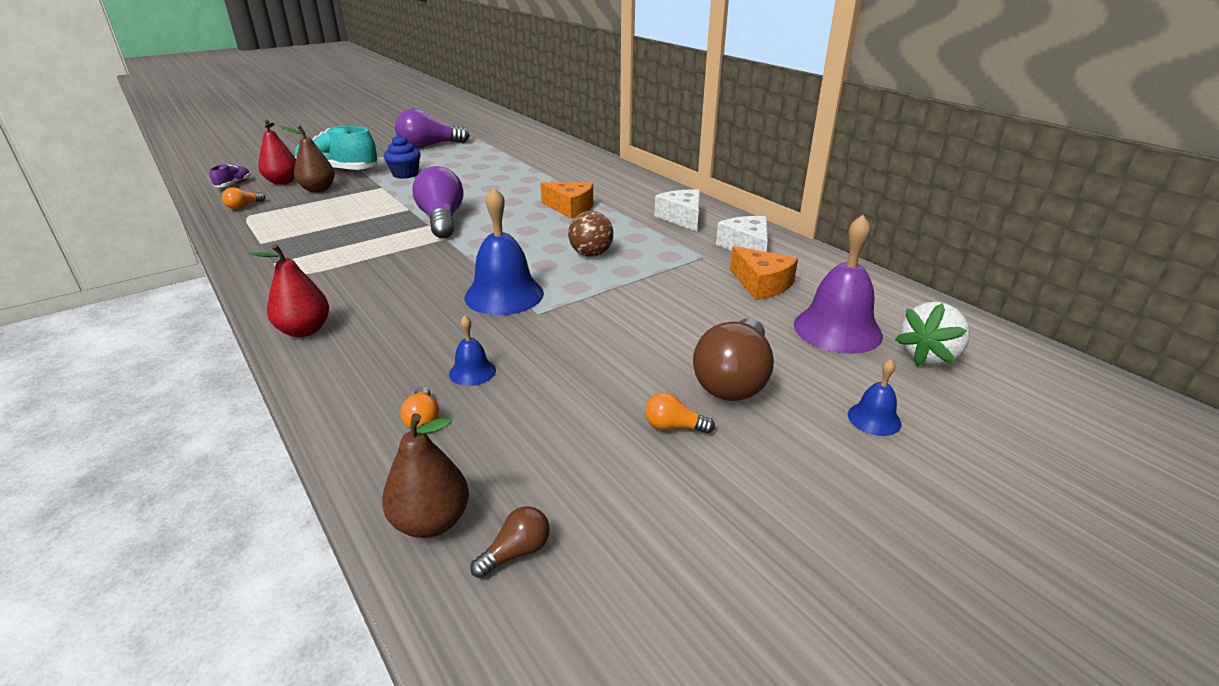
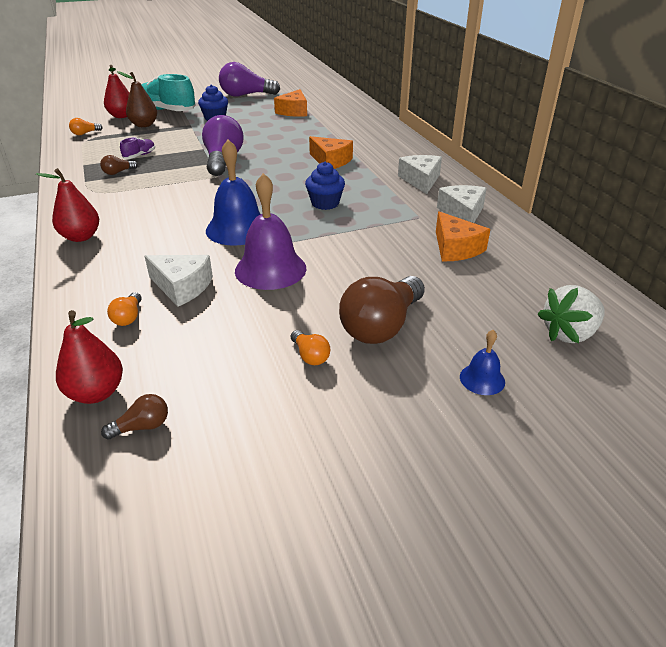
camera: 15 degrees right, 5 degrees up
(233, 184) = (86, 115): purple shoe -> purple shoe (139, 156)
(314, 247) = (118, 172): none -> brown light bulb
(431, 522) = (96, 393): brown pear -> red pear
(472, 372) = (182, 287): blue bell -> white cheese
(496, 159) = (293, 111): none -> orange cheese
(591, 254) = (325, 203): brown ball -> blue cupcake
(674, 427) = (310, 356): orange light bulb -> orange light bulb turned 150 degrees counterclockwise
(837, 329) = (499, 297): purple bell -> purple bell (270, 269)

